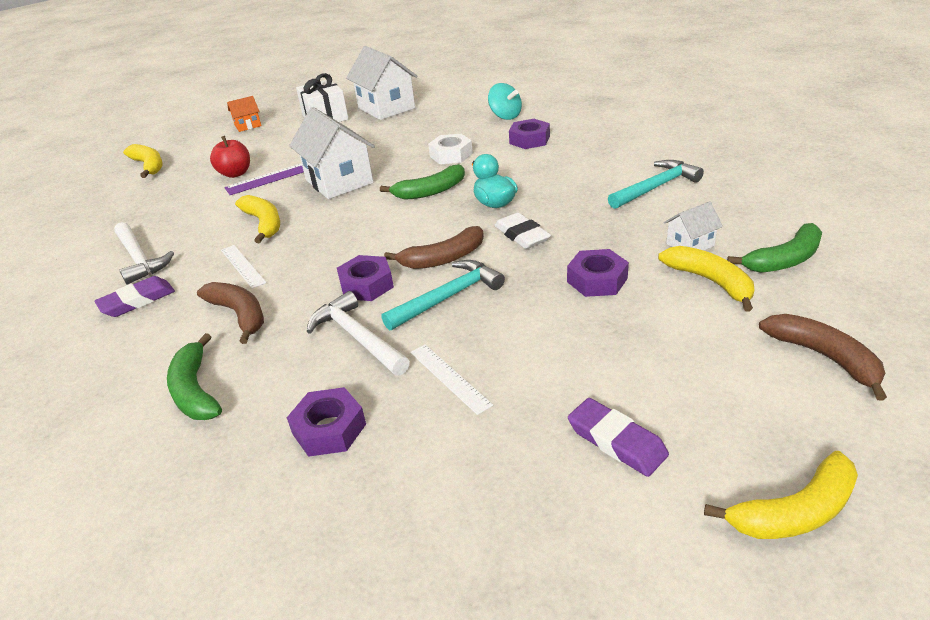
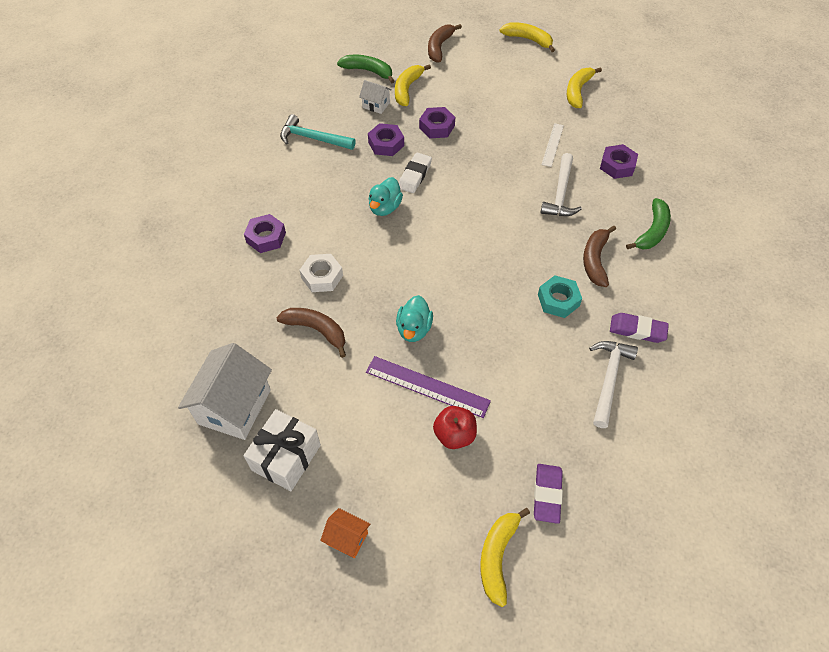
camera: 130 degrees left, 20 degrees up
(243, 266) = (558, 300): white ruler -> turquoise nut
(264, 223) = (507, 332): yellow banana -> yellow banana (578, 91)
(339, 181) = (414, 329): white house -> turquoise duck
(366, 285) = (519, 218): purple nut -> purple nut (386, 144)
(430, 191) = (391, 254): green banana -> none
(443, 258) = (466, 198): brown banana -> brown banana (317, 330)
(448, 297) = (499, 176): turquoise hammer -> none
(505, 116) = (218, 280): turquoise spinning top -> none
(616, 441) = (537, 84): purple eraser -> purple eraser (547, 494)

